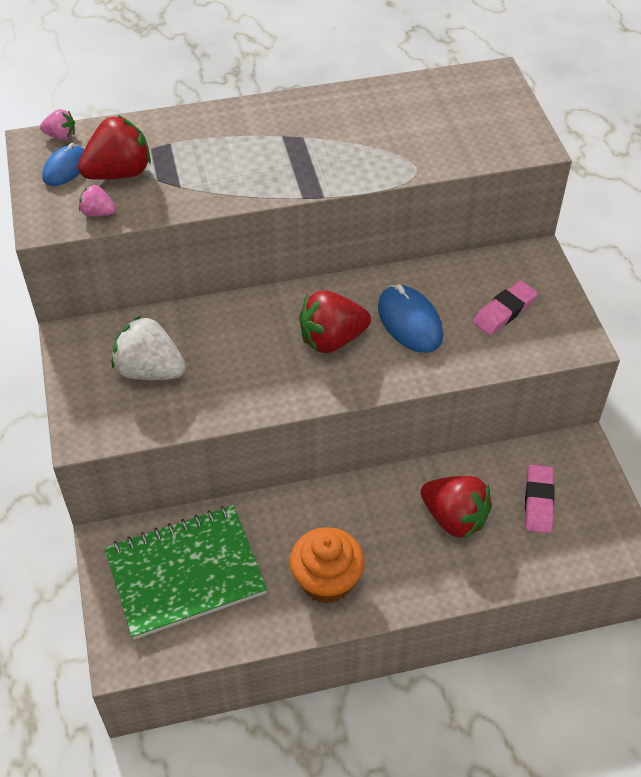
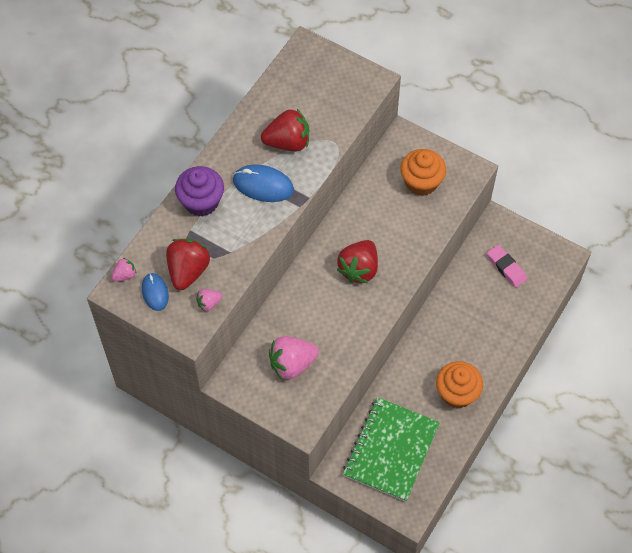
camera: 45 degrees left, 10 degrees up
(150, 370) = (292, 364): white strawberry -> pink strawberry
(213, 128) = (201, 202): none -> purple cupcake
(409, 322) = (384, 227): blue mouse -> blue mouse (263, 185)
(454, 518) = (479, 310): red strawberry -> red strawberry (288, 142)
(504, 311) = (421, 182): pink eraser -> orange cupcake

